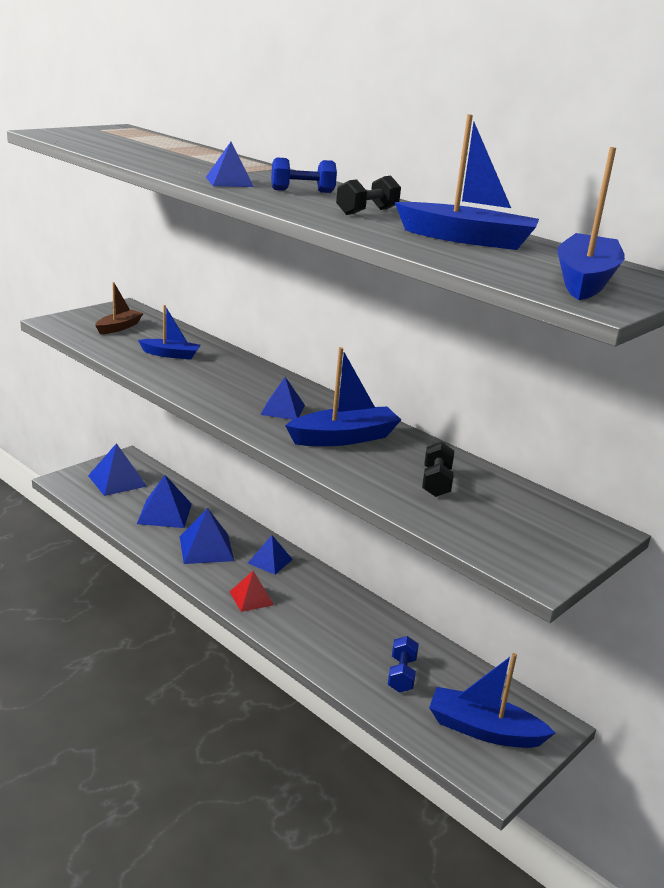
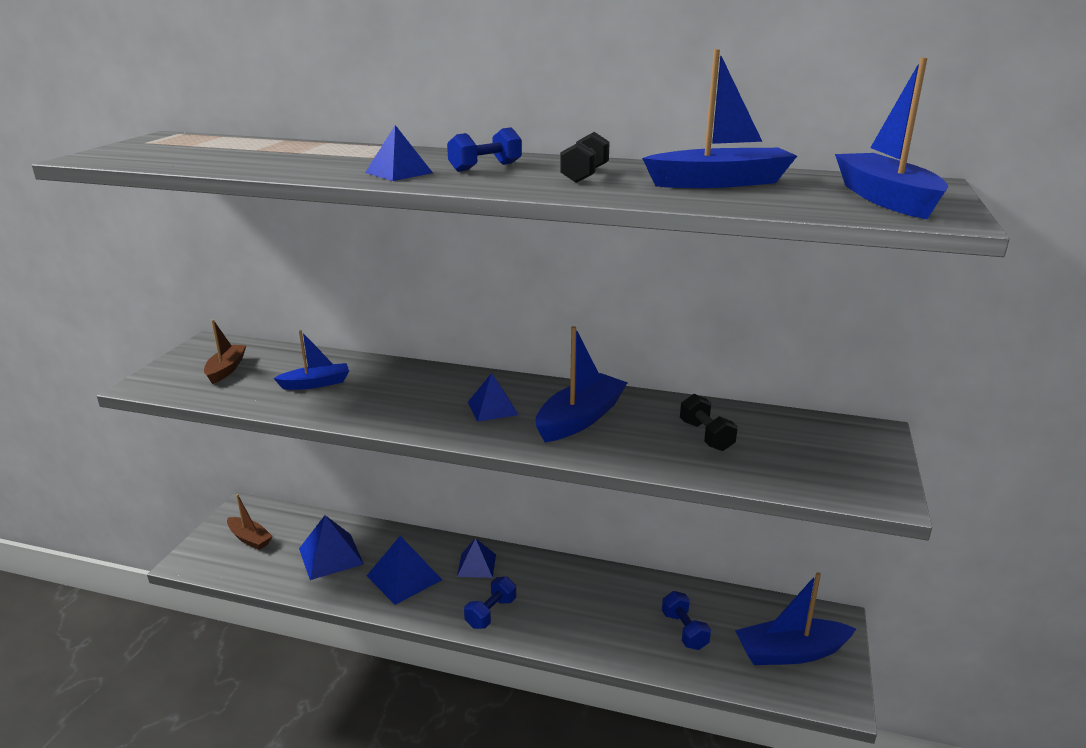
camera: 25 degrees left, 0 degrees up
(117, 481) = (250, 538): blue pyramid -> brown boat
(251, 598) = (491, 613): red pyramid -> blue dumbbell

